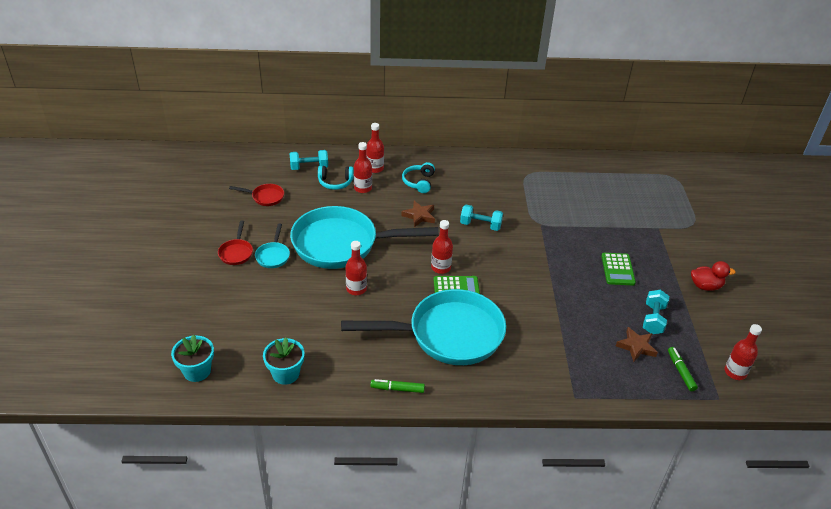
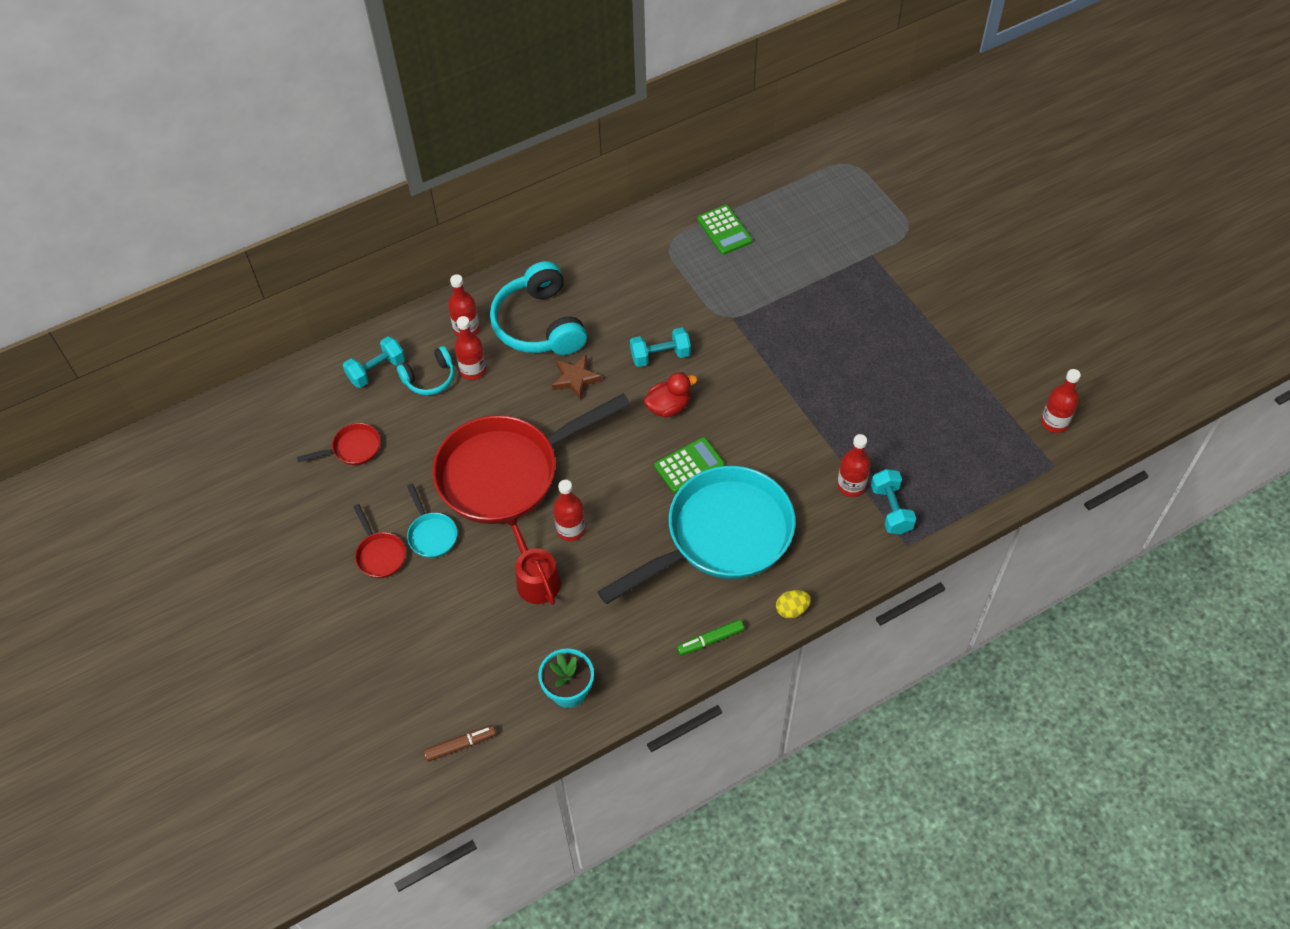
camera: 25 degrees left, 15 degrees up
(197, 371) = (460, 745): turquoise flower pot -> brown marker
(314, 304) = (535, 578): none -> red watering can
(342, 244) = (507, 472): turquoise pan -> red pan
(419, 182) = (540, 324): turquoise headphones -> turquoise headphones, size x1.85
(441, 267) = (652, 445): red bottle -> red bottle (851, 486)
(465, 397) = (792, 609): none -> yellow egg
(617, 269) = (859, 342): green calculator -> green calculator (724, 230)
(636, 346) = (936, 442): brown star -> none
(653, 319) = (935, 395): turquoise dumbbell -> turquoise dumbbell (891, 509)
(681, 372) = (999, 451): green marker -> none
(705, 286) = (967, 317): red duck -> red duck (668, 407)

